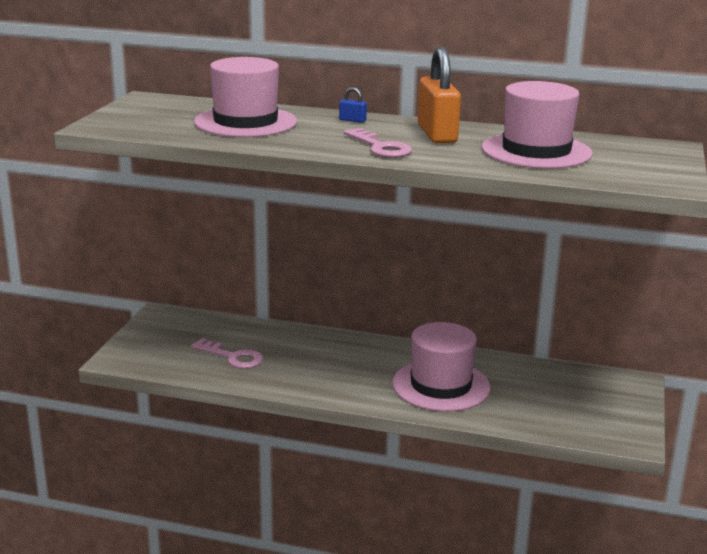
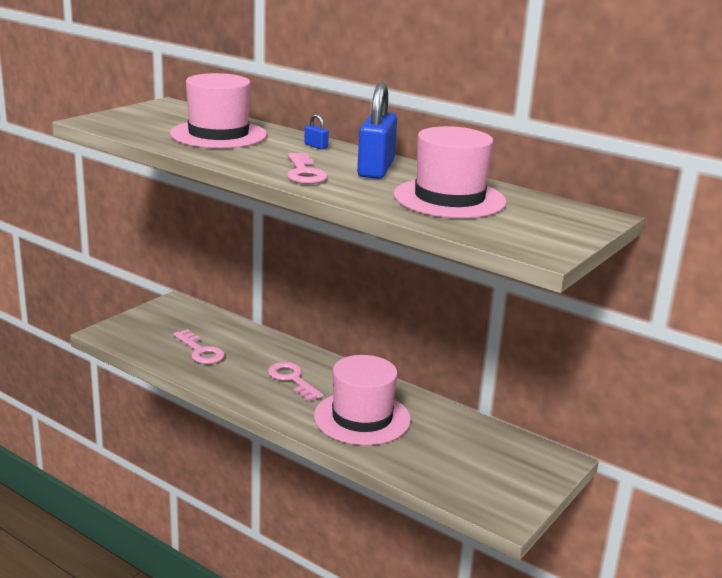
camera: 20 degrees right, 0 degrees up
(346, 365) = (292, 379): none -> pink key
(437, 134) = (376, 169): orange padlock -> blue padlock

